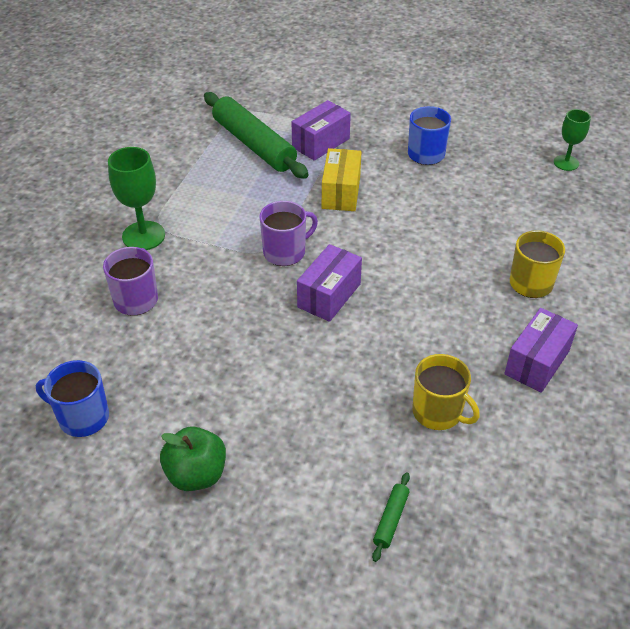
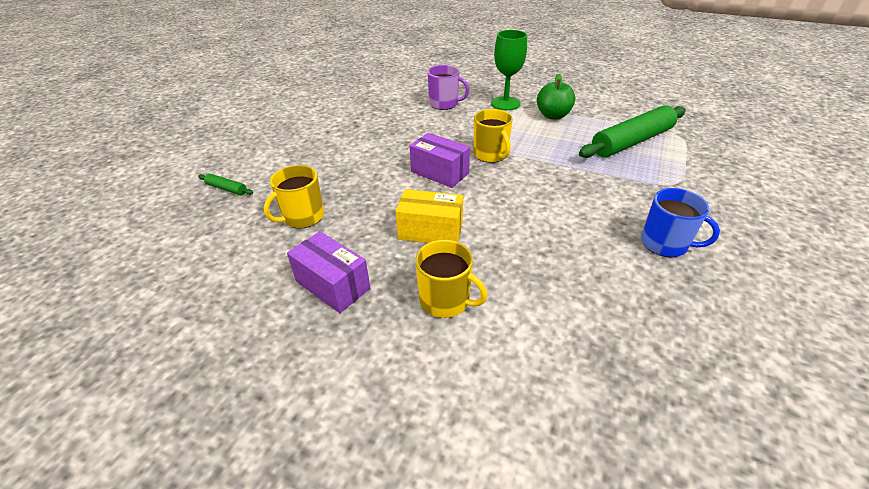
camera: 95 degrees right, 5 degrees down
(82, 417) = (355, 95): blue mug -> none
(196, 474) = (301, 125): green apple -> green apple (553, 116)
(285, 252) = (491, 155): purple mug -> yellow mug
(321, 143) = (651, 175): purple box -> none
(341, 192) = (575, 183): yellow box -> yellow box (430, 231)
(566, 163) = (707, 389): green goblet -> none

